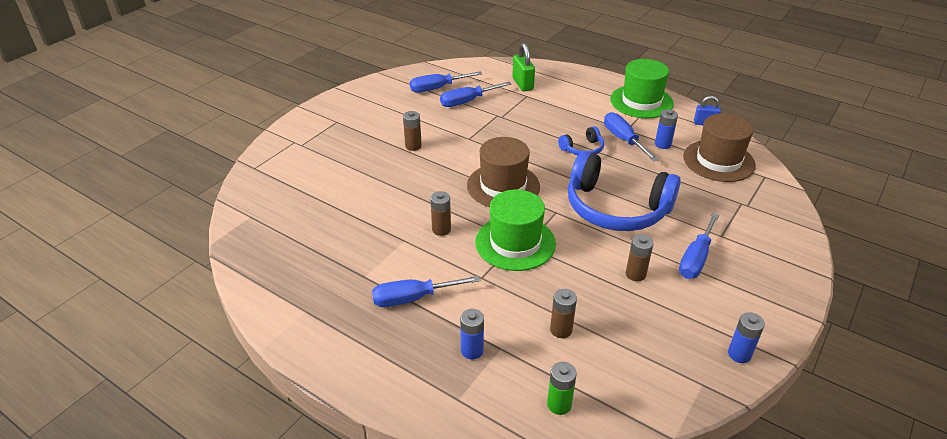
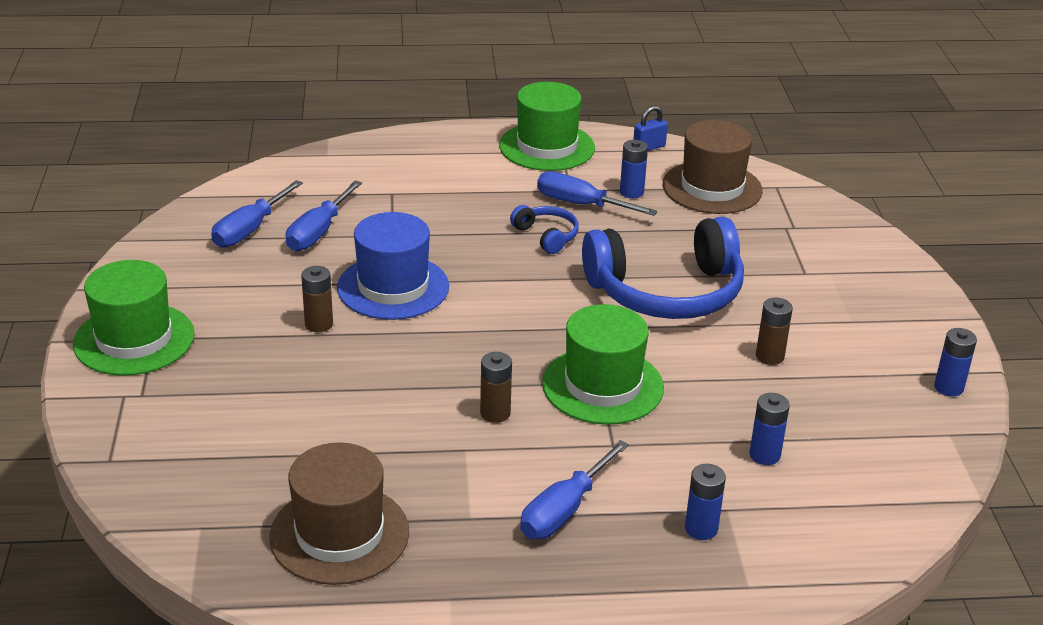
camera: 40 degrees left, 5 degrees down
(328, 118) = (134, 339): none -> green hat
(470, 143) = (393, 287): none -> blue hat
(503, 186) = (505, 324): brown hat -> brown hat (339, 534)
(522, 84) = (366, 178): green padlock -> none
(559, 404) = (850, 530): green battery -> none
(561, 330) = (764, 455): brown battery -> blue battery
(582, 149) = (546, 236): blue headphones -> blue headphones turned 60 degrees counterclockwise
(696, 259) = (808, 310): blue screwdriver -> none

